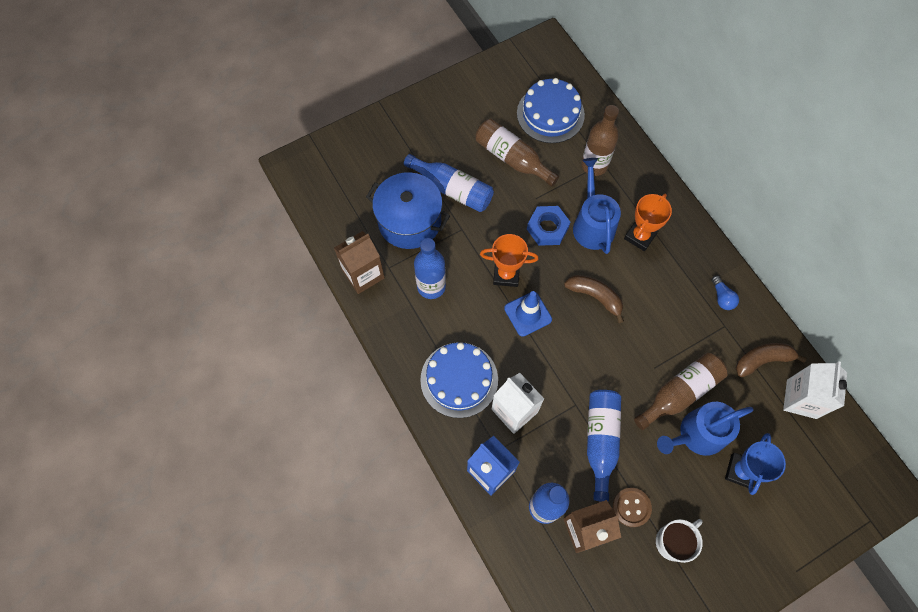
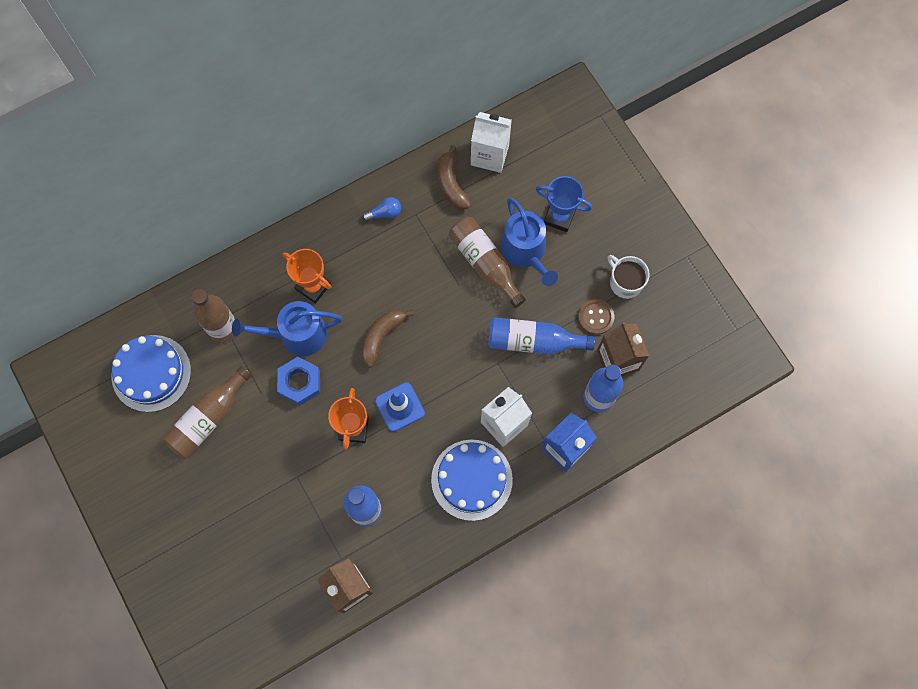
camera: 90 degrees left, 5 degrees up
(409, 221) = (284, 536): blue pot -> none
(452, 189) = (245, 487): blue bottle -> none

